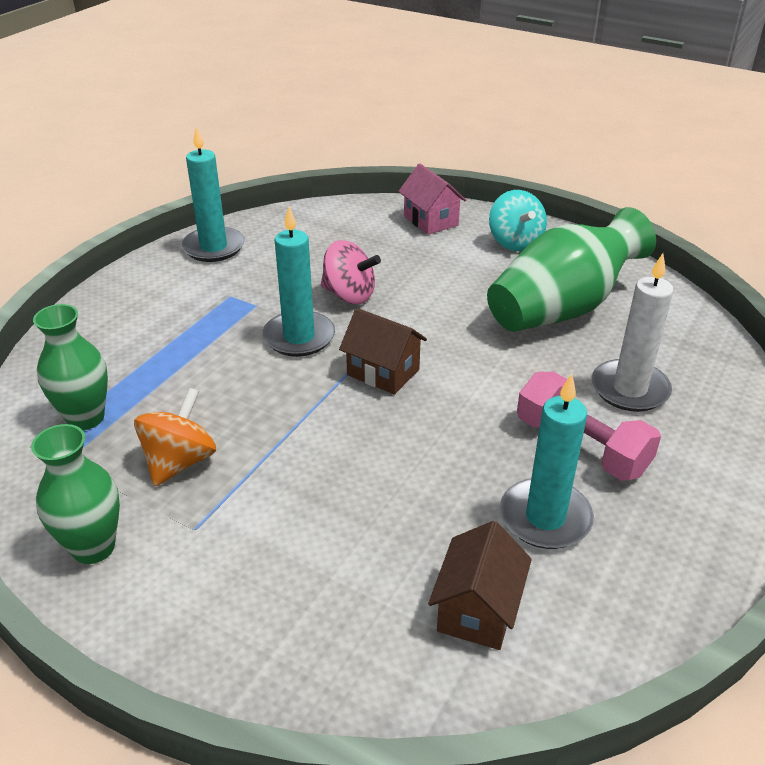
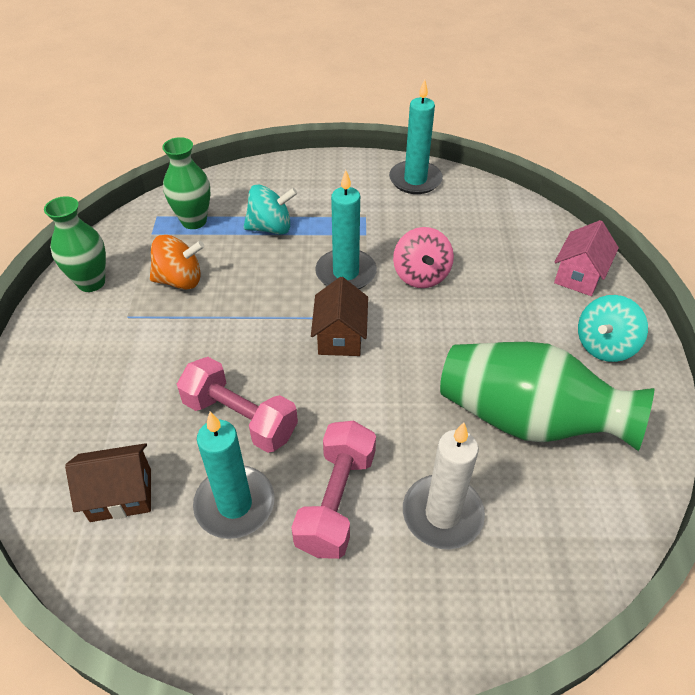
camera: 60 degrees right, 10 degrees up
(172, 362) = (271, 228): none -> turquoise spinning top
(436, 478) = (240, 418): none -> pink dumbbell

